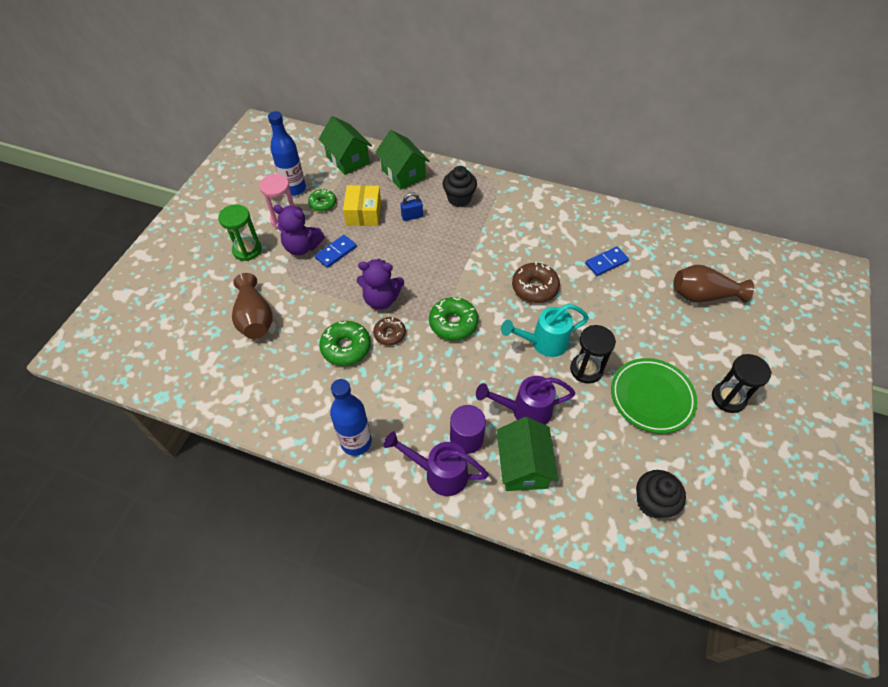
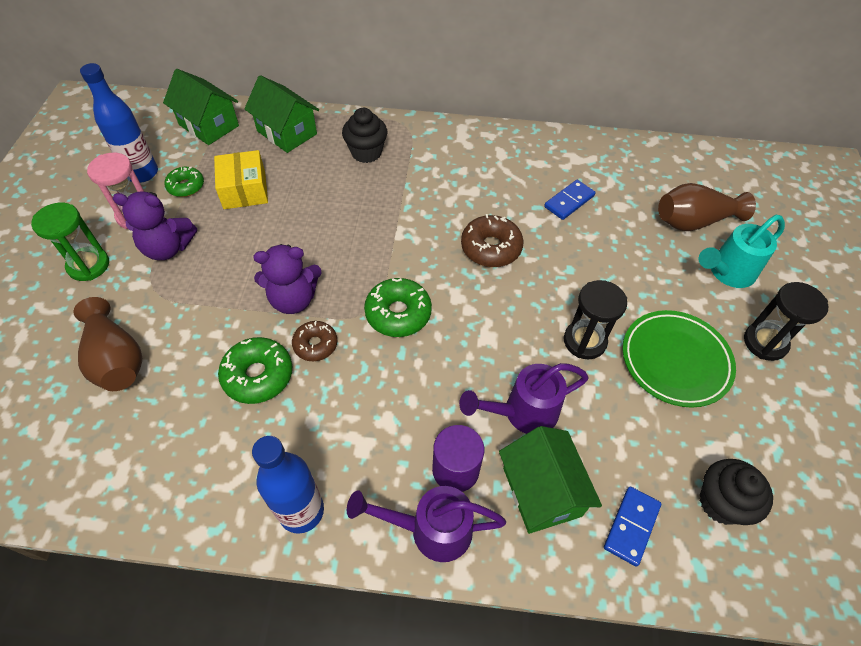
camera: 15 degrees left, 0 degrees up
(336, 252) = (217, 247): blue domino -> blue domino (631, 526)
(412, 216) = (310, 184): blue padlock -> none
(543, 343) = (521, 317): turquoise watering can -> turquoise watering can (726, 273)

